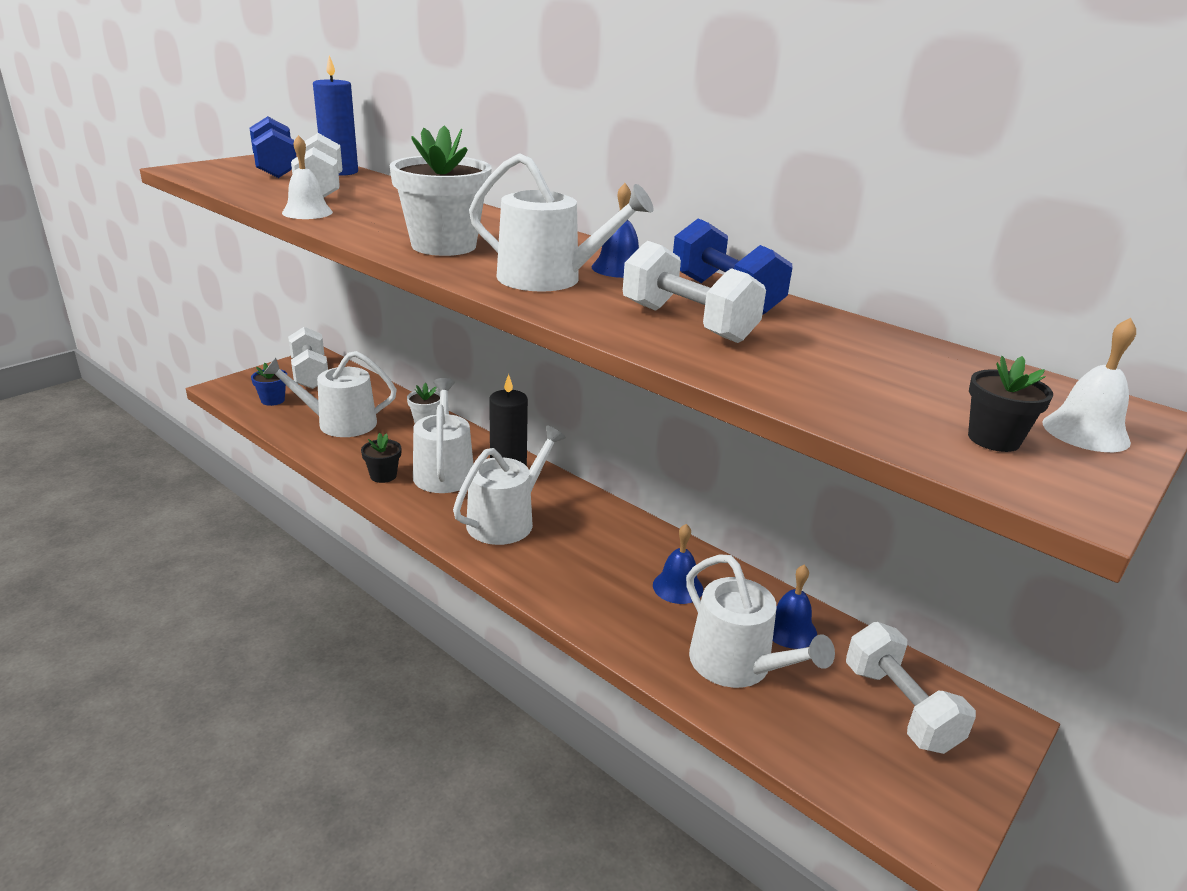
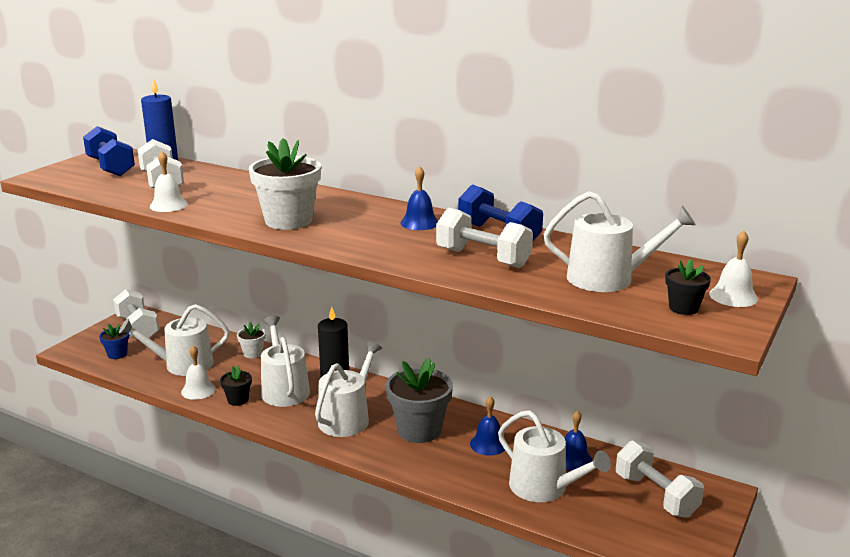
camera: 10 degrees left, 5 degrees down
(343, 456) = (198, 390): none -> white bell
(549, 279) = (377, 238): white watering can -> white watering can (609, 278)
(592, 552) = (419, 430): none -> grey flower pot

